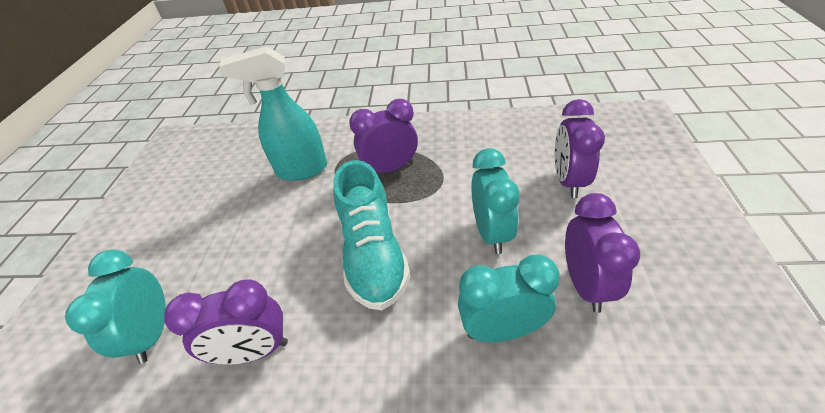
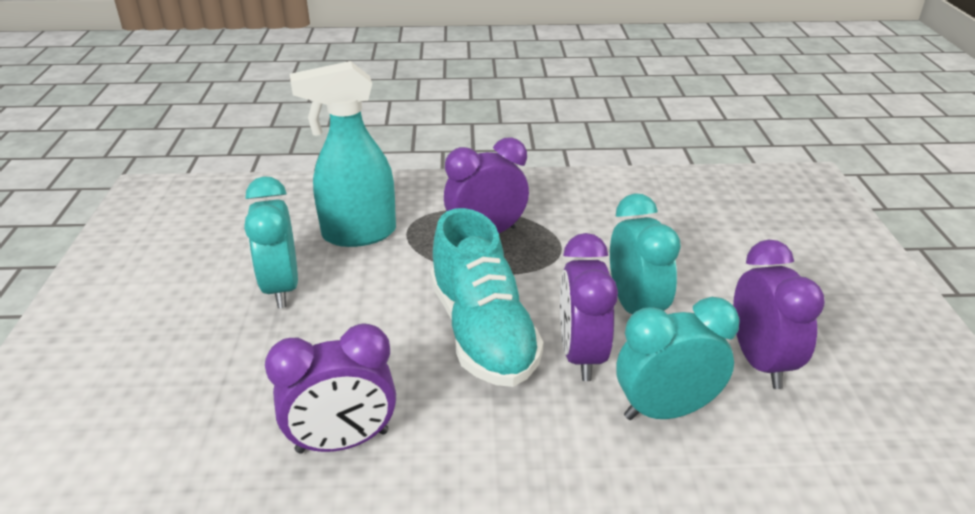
camera: 10 degrees left, 10 degrees down
(153, 333) = (189, 426): turquoise clock -> turquoise clock (281, 288)
(568, 181) = (725, 251): purple clock -> purple clock (581, 355)

